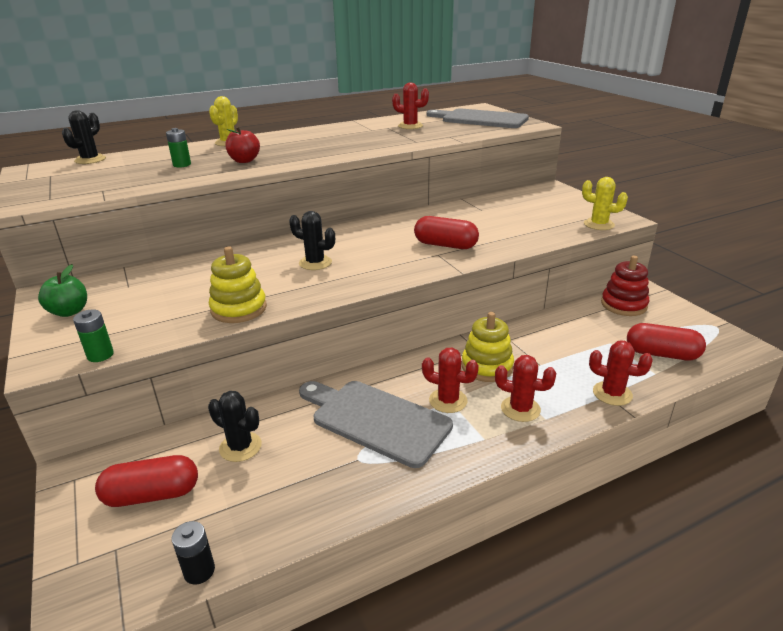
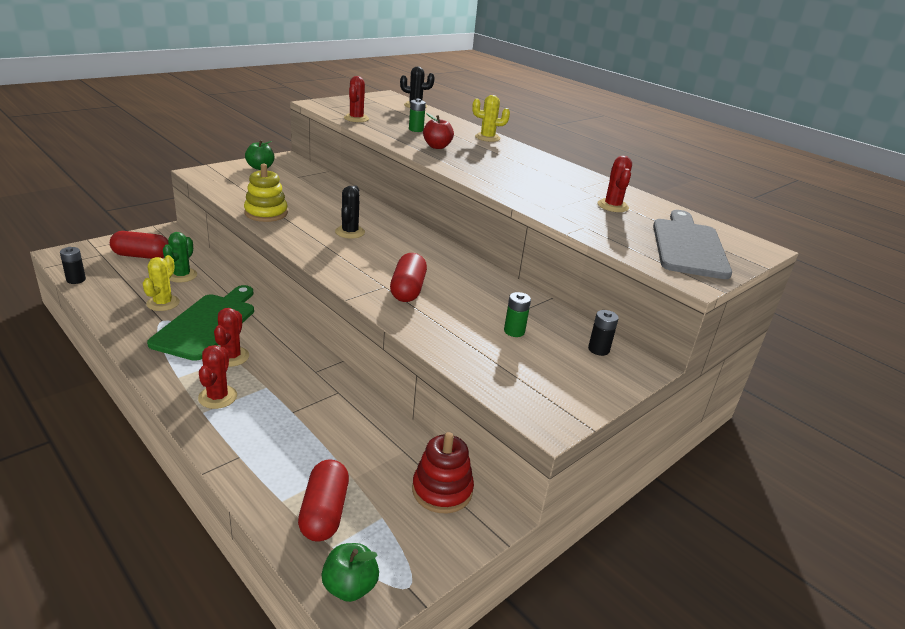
camera: 70 degrees right, 0 degrees up
(100, 355) = (206, 184): green battery -> green battery (514, 331)
(152, 495) = (141, 256): red capsule -> red capsule turned 60 degrees counterclockwise
(240, 447) = (182, 275): black cactus -> green cactus
(376, 420) = (207, 324): grey cutting board -> green cutting board
(487, 366) = (286, 377): yellow stacking toy -> none
(533, 195) = (598, 349): none -> black battery
(599, 224) = (516, 397): yellow cactus -> yellow cactus (163, 303)
(612, 393) = (241, 460): red cactus -> red cactus (356, 118)
(727, 347) = (350, 587): none -> green apple

